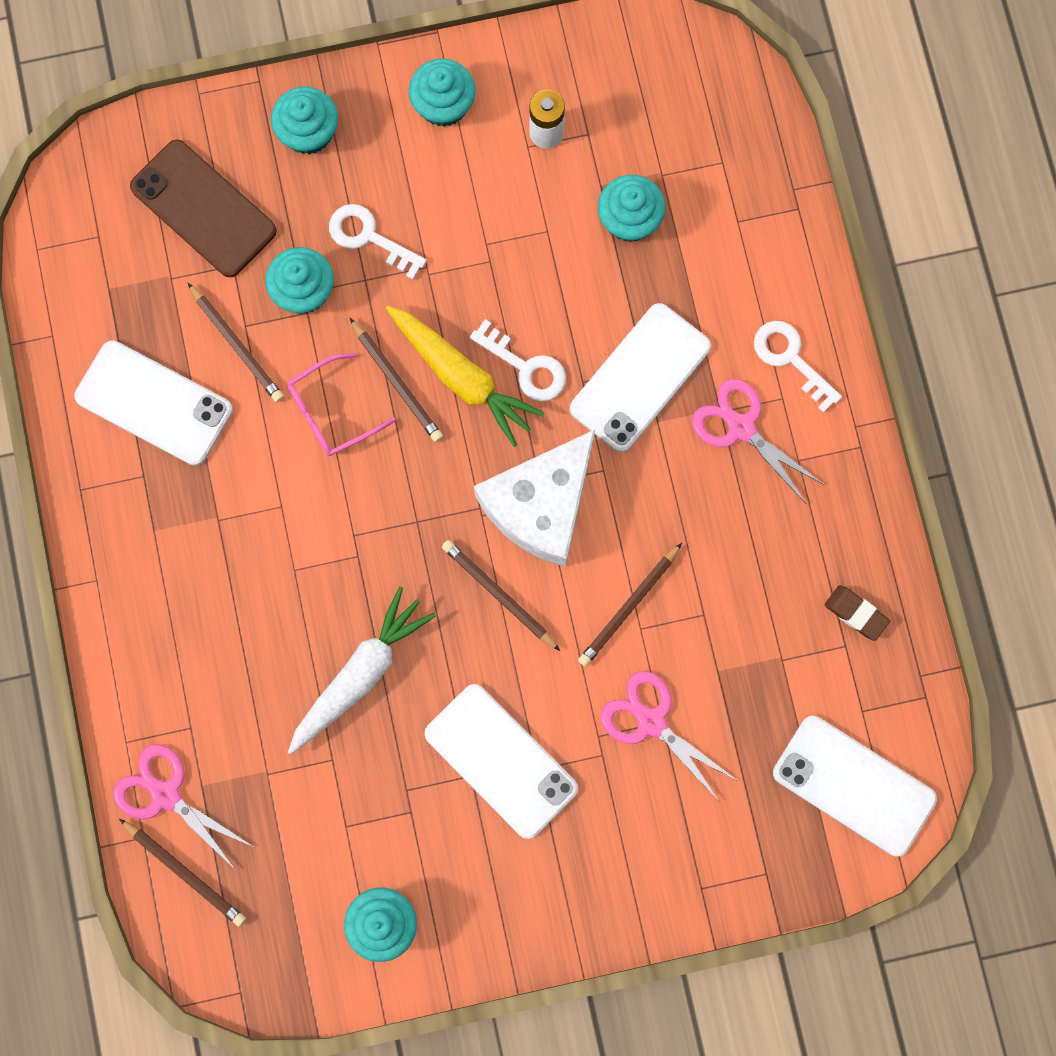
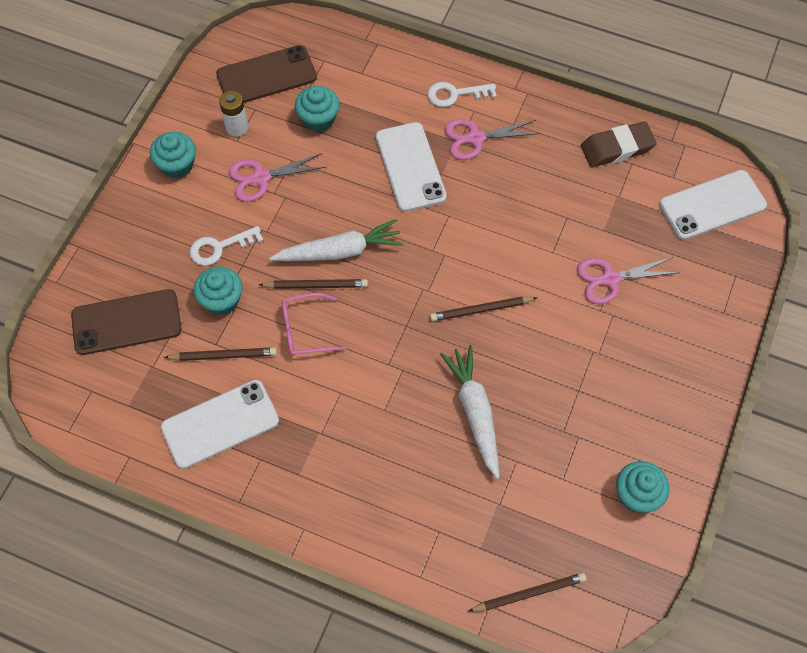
camera: 55 degrees left, 15 degrees down
(166, 795) = (471, 573): pink scissors -> pink scissors (261, 178)
(308, 132) = (131, 240): turquoise cupcake -> none
(331, 412) = (305, 330): pink glasses -> pink glasses turned 75 degrees clockwise
(462, 377) = (340, 251): yellow carrot -> white carrot
(500, 761) = (580, 369): white phone -> none
(526, 367) = (360, 216): white key -> none
(541, 505) = (445, 257): white cheese -> none
(629, 607) = (536, 250): brown pencil -> none
(647, 111) = (266, 76): none -> brown phone
(856, 613) = (617, 148): brown eraser -> brown eraser, size x1.73

